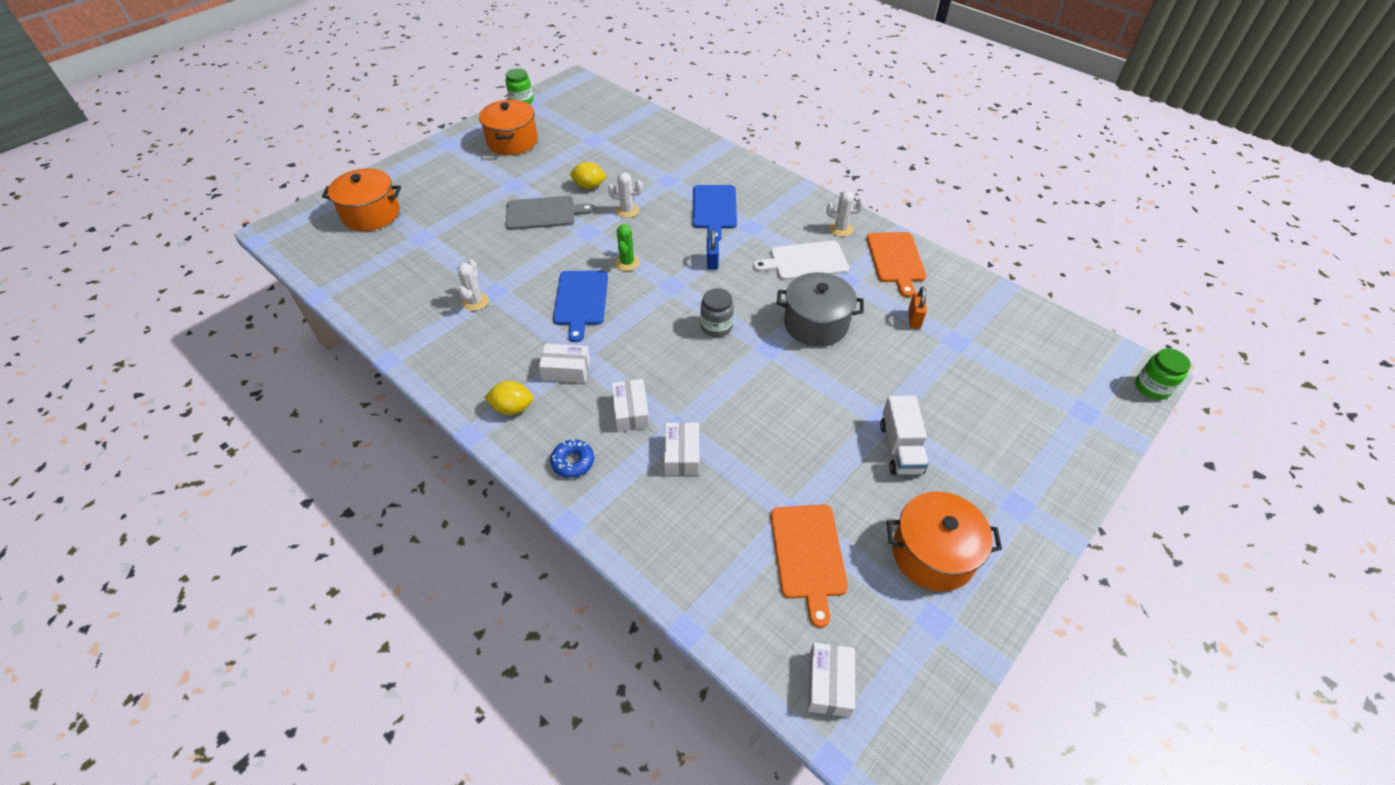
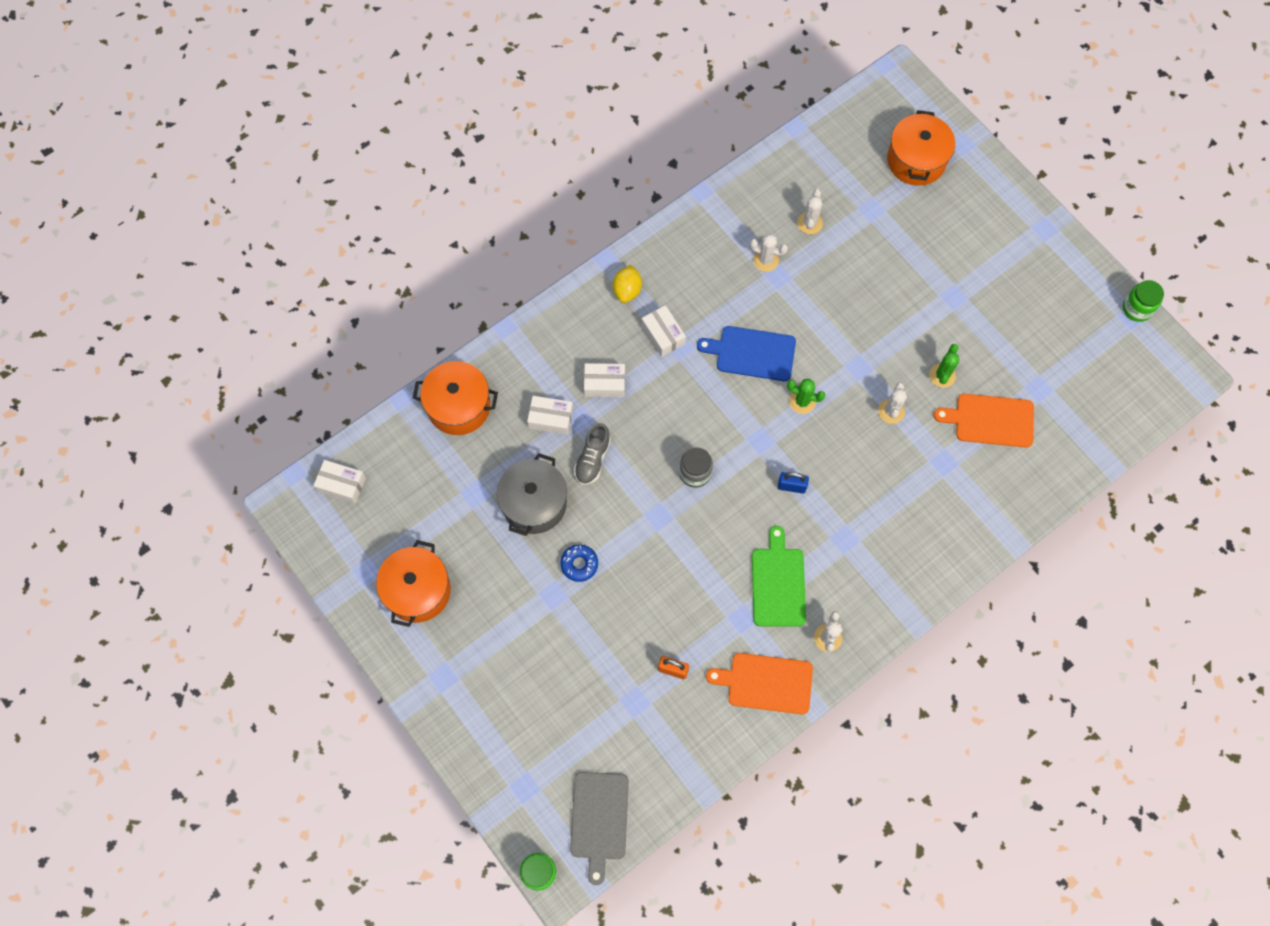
camera: 100 degrees right, 20 degrees up
(434, 275) = (809, 223): none -> white cactus
(512, 141) = (1043, 296): orange pot -> orange pot (459, 406)
(544, 213) = (897, 325): grey cutting board -> grey cutting board (599, 820)
(566, 370) = (663, 335): white box -> white box turned 45 degrees counterclockwise
(573, 462) = (561, 334): blue donut -> blue donut (579, 564)
(589, 186) = (942, 375): yellow lemon -> green cactus
(714, 209) = (882, 505): blue cutting board -> none
(722, 409) = (592, 459): none -> grey shoe
(805, 261) = (778, 583): white cutting board -> green cutting board
(808, 555) = (438, 496): orange cutting board -> orange cutting board (990, 420)
(816, 324) = (682, 569): grey pot -> grey pot (534, 503)
(900, 448) = (520, 600): white truck -> none

